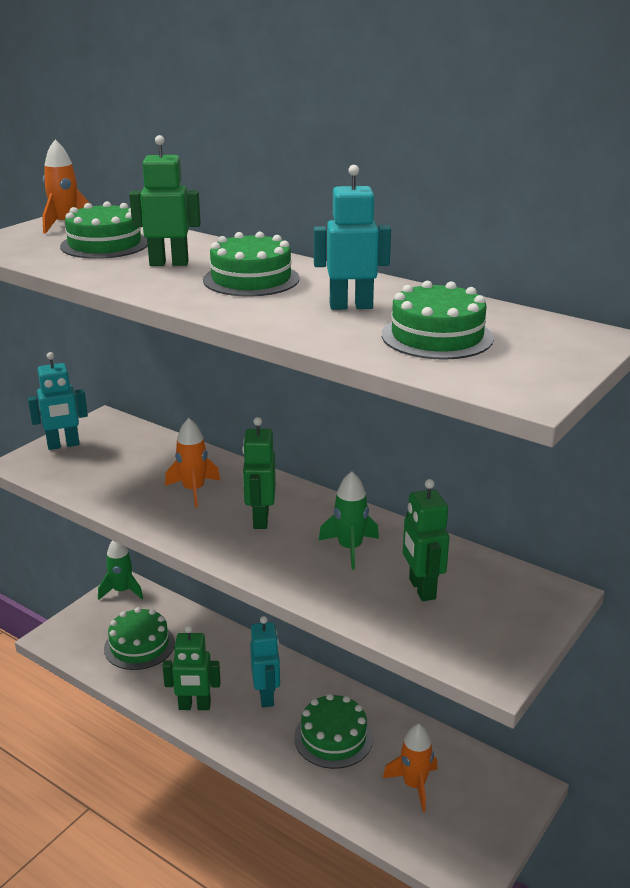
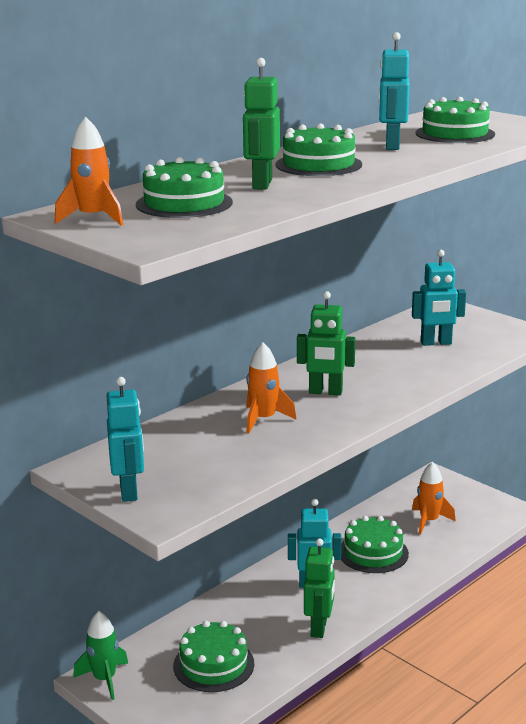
camera: 80 degrees left, 5 degrees down
(350, 548) = (379, 361): green rocket -> none
(421, 589) = (436, 343): green robot -> turquoise robot

